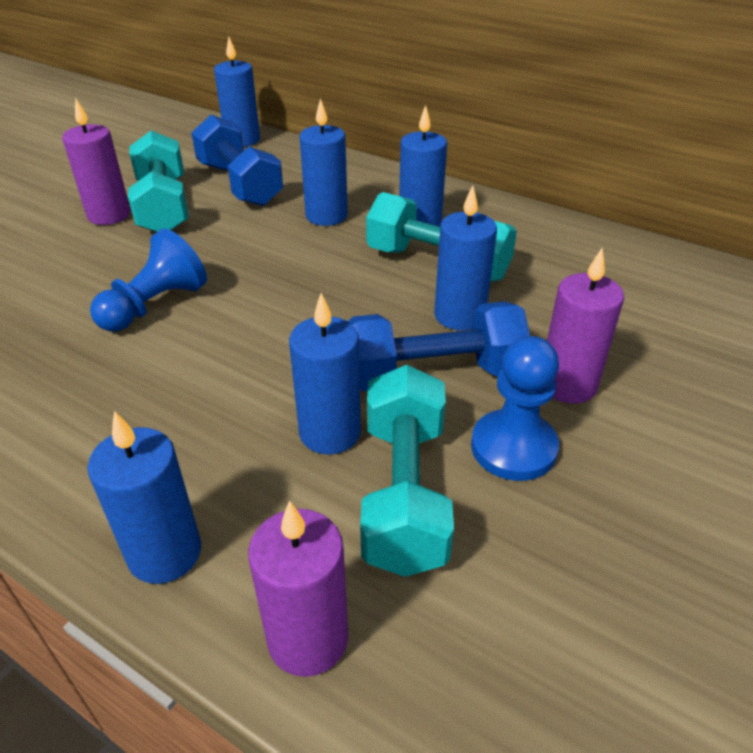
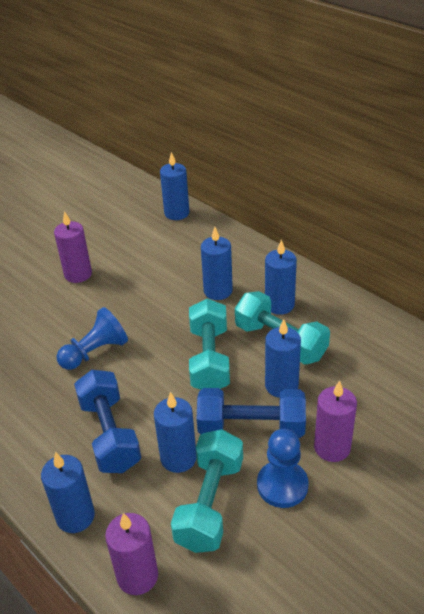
camera: 15 degrees right, 0 degrees up
(163, 206) = (113, 270): turquoise dumbbell -> turquoise dumbbell (209, 359)
(239, 184) = (166, 256): blue dumbbell -> blue dumbbell (109, 434)

